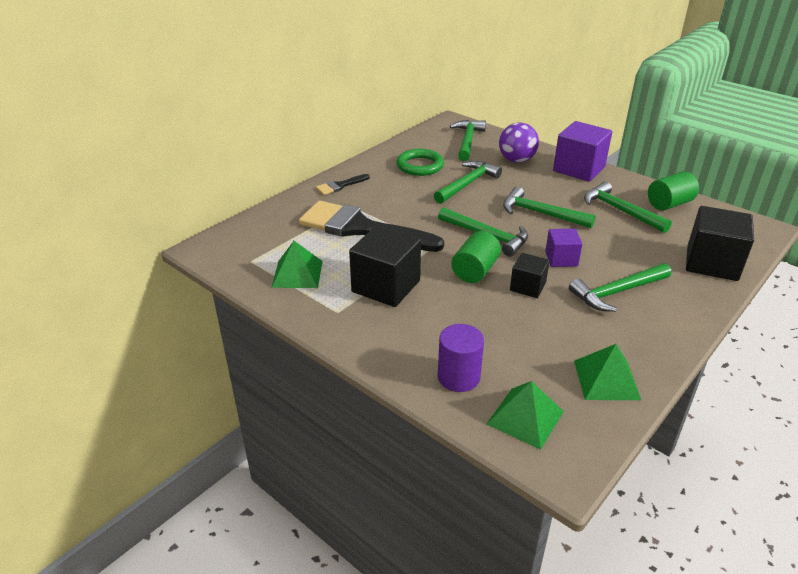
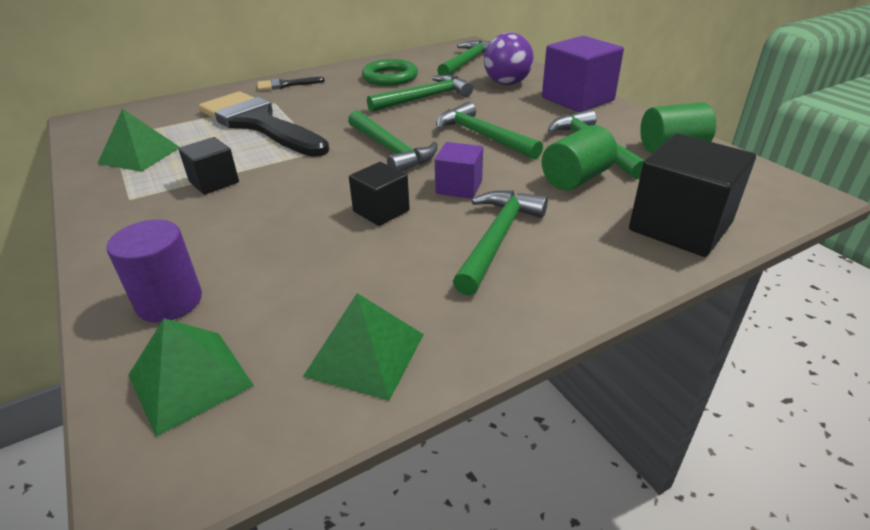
camera: 20 degrees right, 0 degrees up
(386, 286) = (214, 182): black cube -> black cube, size x0.57
(475, 271) = (335, 183): green cylinder -> green cylinder (576, 178)
(617, 292) = (498, 238): green hammer -> green hammer turned 120 degrees clockwise

